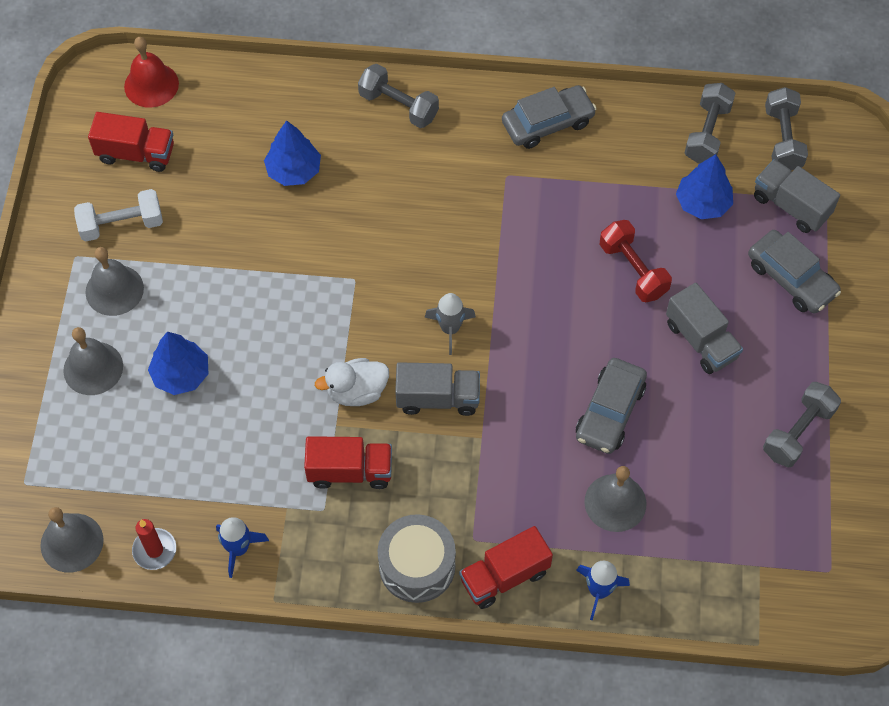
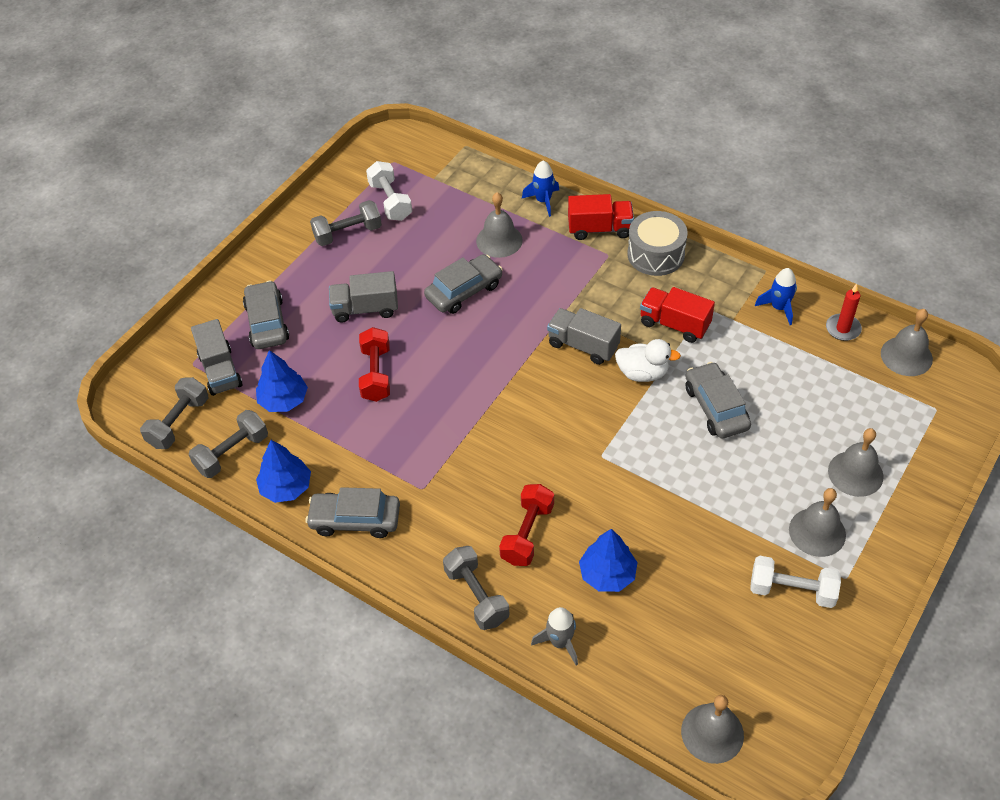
camera: 150 degrees left, 10 degrees down
(136, 153) = (754, 659): red truck -> none
(151, 85) = (712, 733): red bell -> grey bell
(181, 374) = (780, 439): blue tree -> blue tree (286, 487)
(261, 383) = (716, 407): none -> grey car
(384, 176) = (527, 534): none -> red dumbbell
(450, 329) = (545, 388): grey rocket -> grey rocket (560, 642)
(701, 340) = (365, 309): grey truck -> grey truck turned 90 degrees counterclockwise
(785, 503) = (390, 201): none -> white dumbbell

